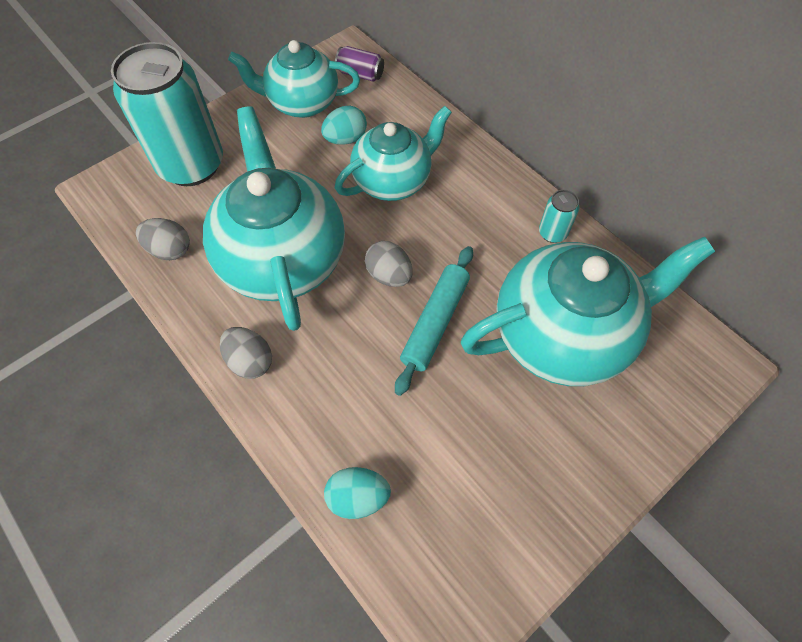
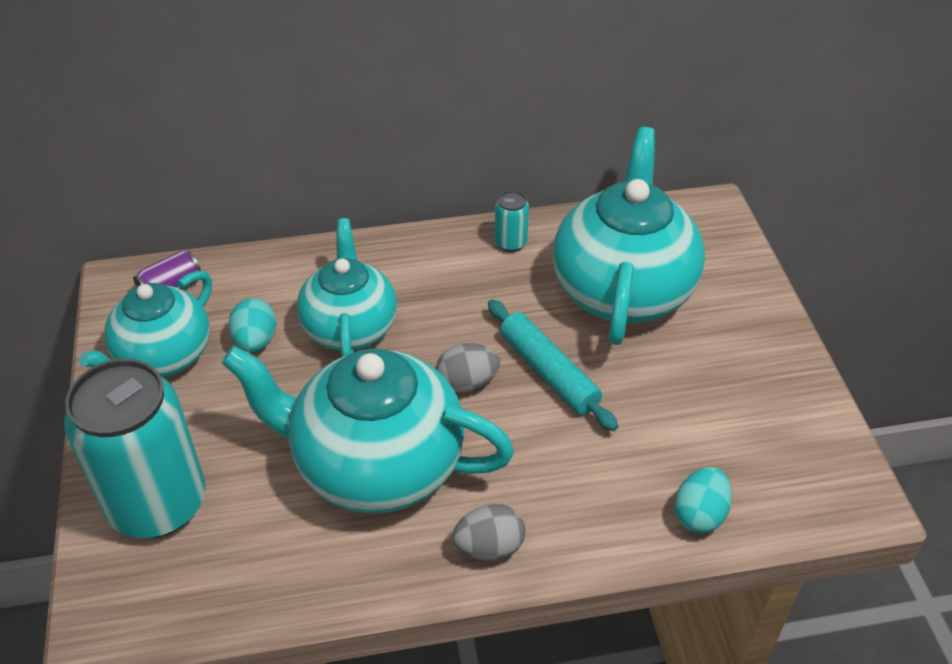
camera: 60 degrees left, 15 degrees down
(170, 250) = (274, 574): grey egg -> none

